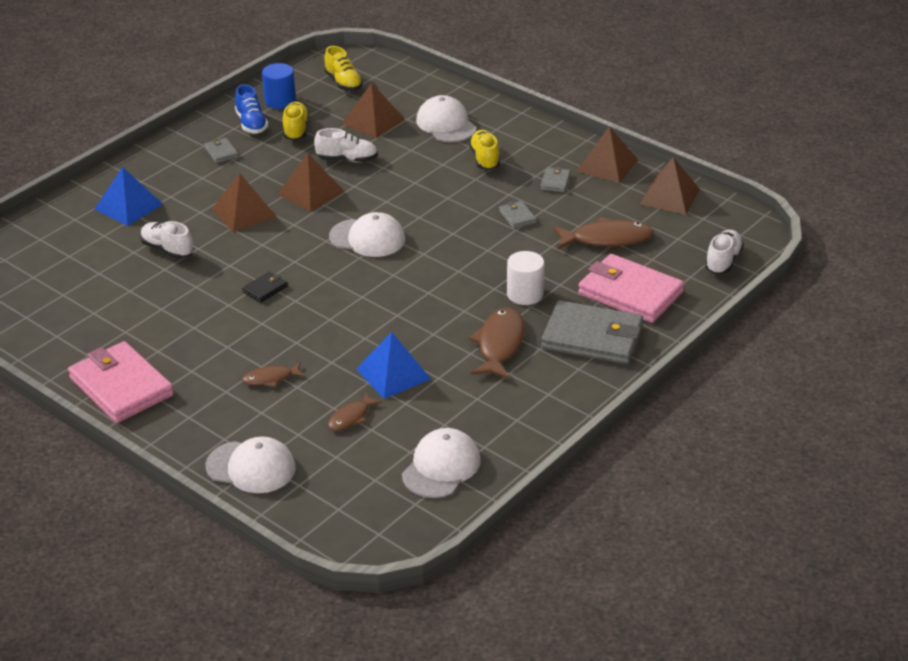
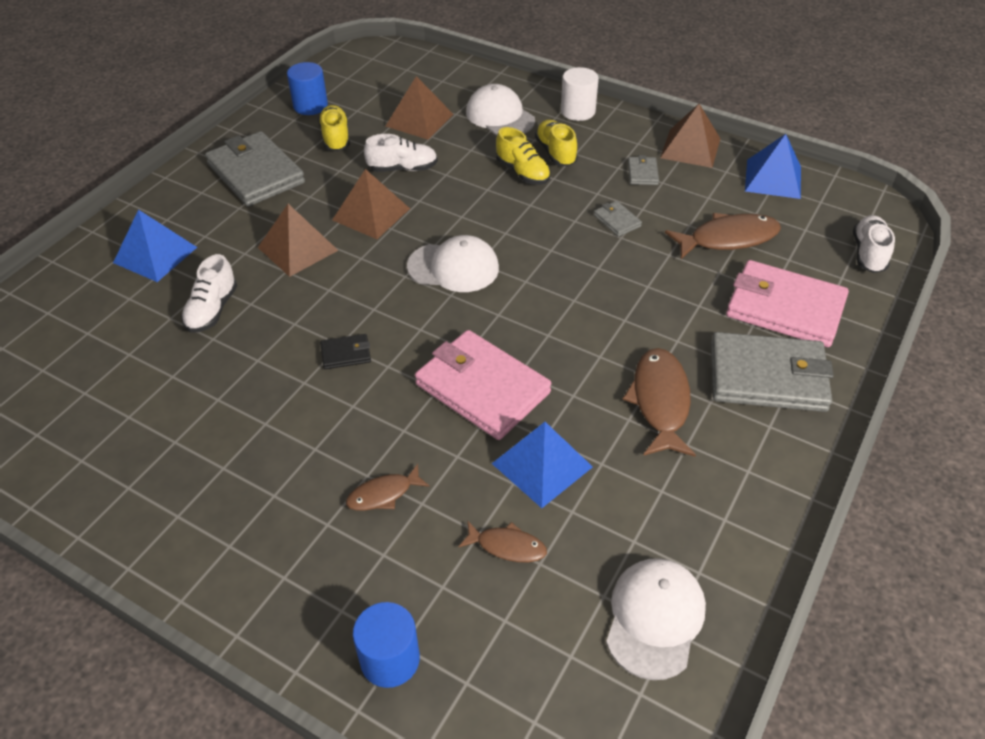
camera: 10 degrees left, 10 degrees up
(121, 387) = (180, 536): pink wallet -> pink wallet (482, 388)
(167, 249) = (212, 310): white shoe -> white shoe turned 105 degrees counterclockwise
(221, 152) = (255, 173): grey wallet -> grey wallet, size x2.31
(251, 124) = (284, 135): blue shoe -> none
(251, 467) = (390, 659): white cap -> blue cylinder
(265, 289) = (346, 354): black wallet -> black wallet turned 45 degrees clockwise
(343, 83) = (375, 79): yellow shoe -> yellow shoe (522, 172)
(351, 417) = (507, 546): brown fish -> brown fish turned 105 degrees counterclockwise
(525, 294) = (664, 324): white cylinder -> white cylinder (578, 111)
(669, 196) = (773, 178): brown pyramid -> blue pyramid

